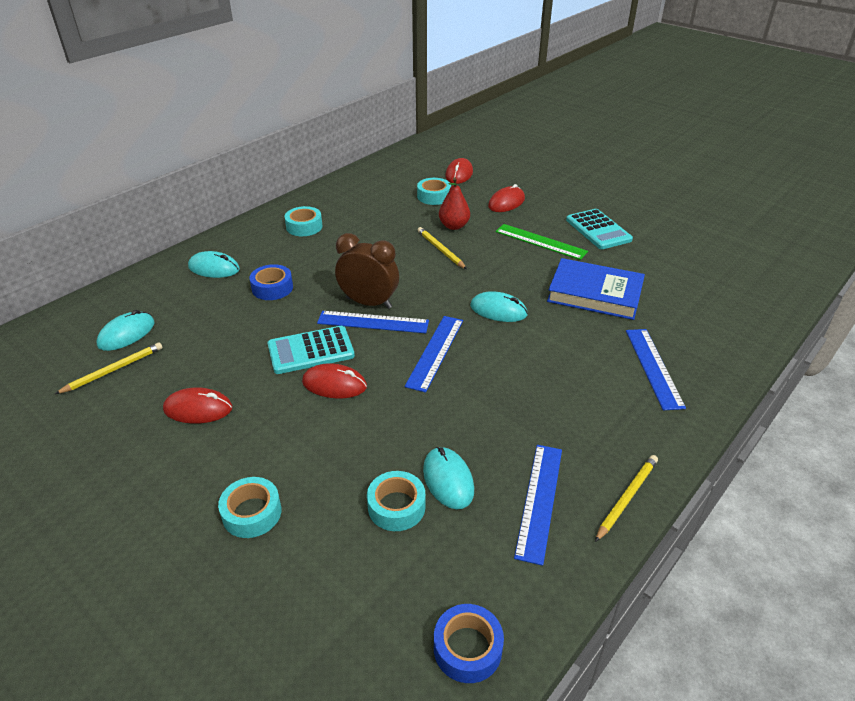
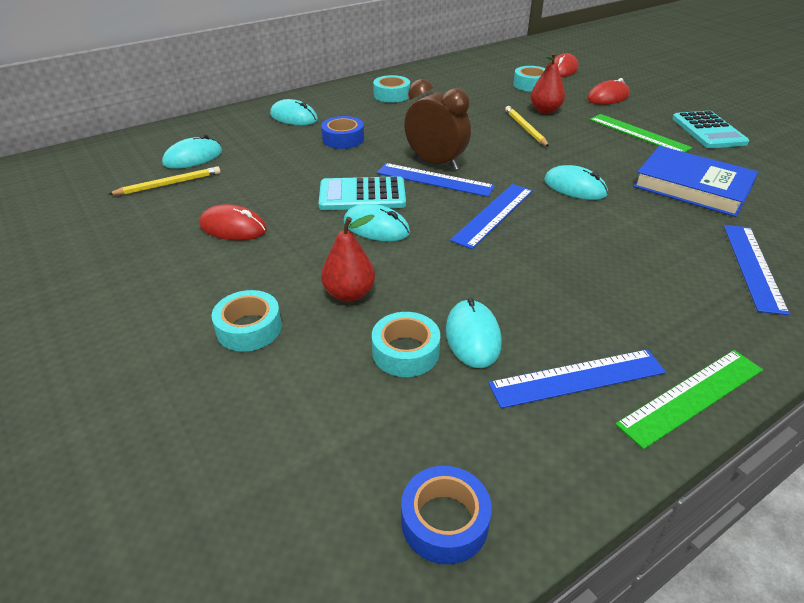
camera: 15 degrees right, 0 degrees up
(331, 459) = (349, 294): none -> red pear
(334, 384) = (376, 227): red mouse -> turquoise mouse
(539, 500) = (577, 378): blue ruler -> blue ruler turned 45 degrees clockwise
(626, 498) = (691, 396): yellow pencil -> green ruler

